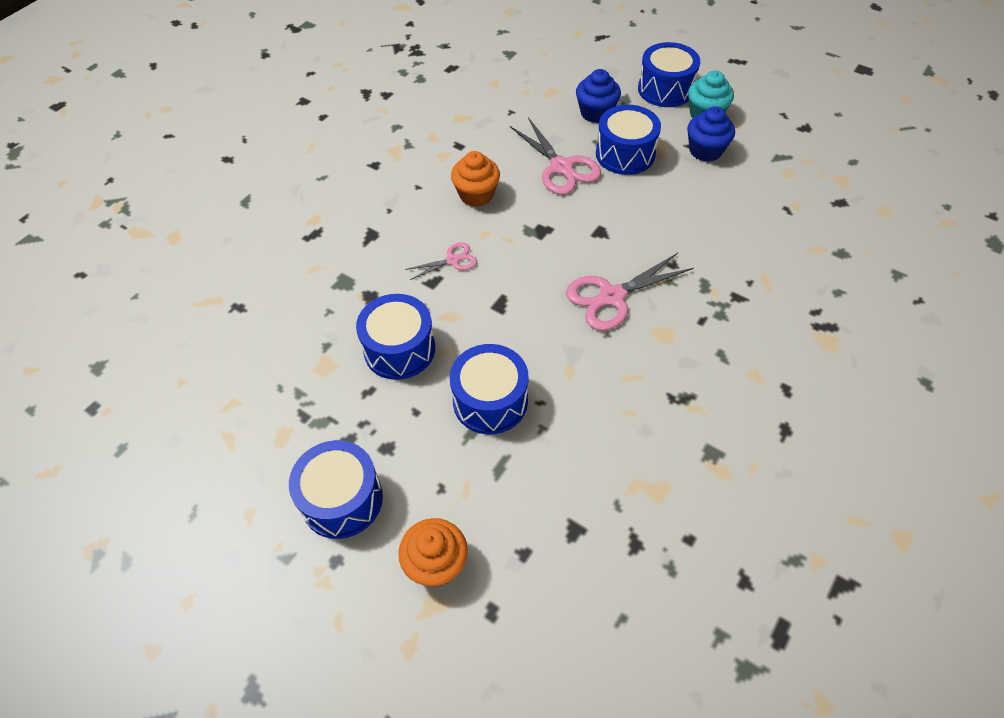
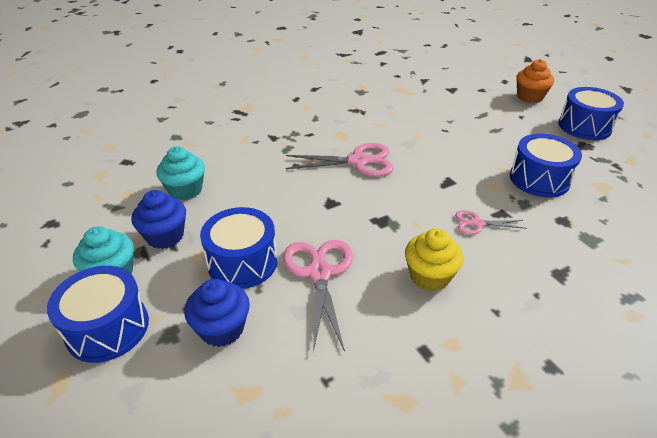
camera: 155 degrees left, 15 degrees down
(476, 195) = (429, 276): orange cupcake -> yellow cupcake
(490, 401) = (478, 138): blue drum -> none
(743, 194) = (185, 190): none -> turquoise cupcake

